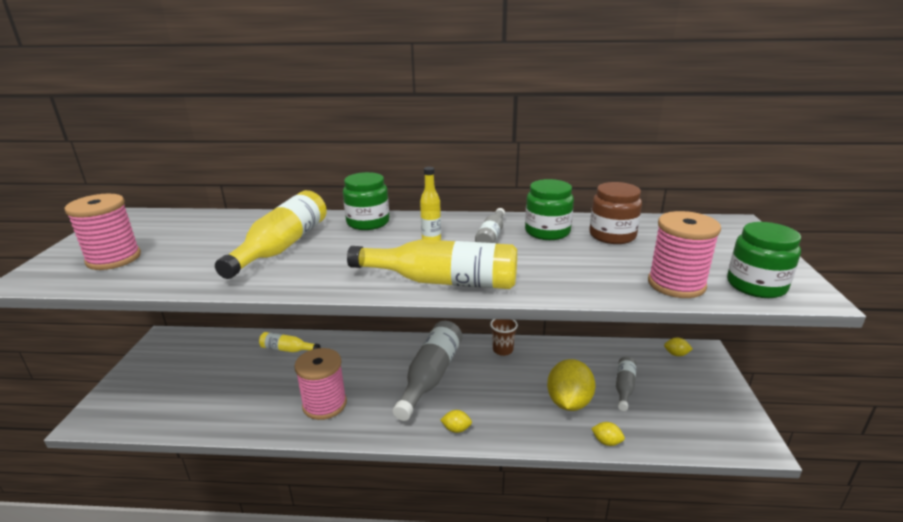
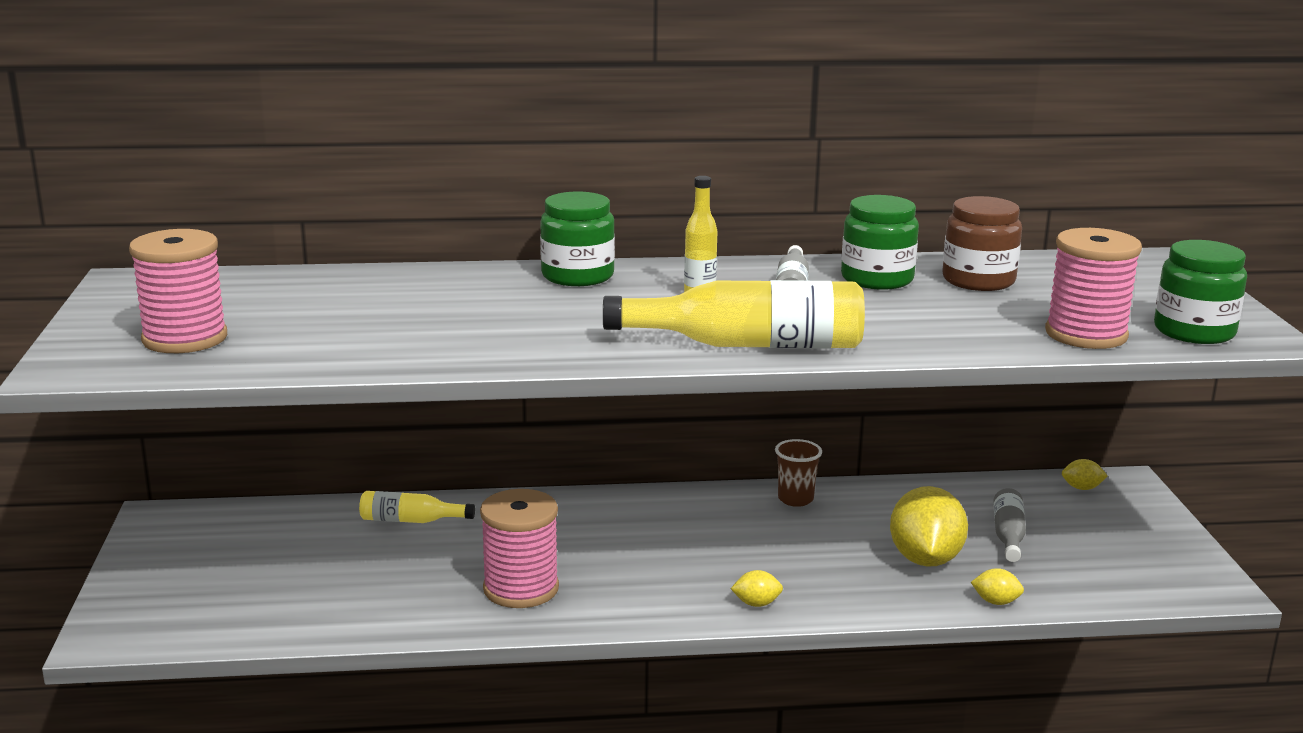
camera: 10 degrees left, 5 degrees down
(282, 246) = (459, 312): yellow bottle -> none
(431, 376) = (686, 541): grey bottle -> none

